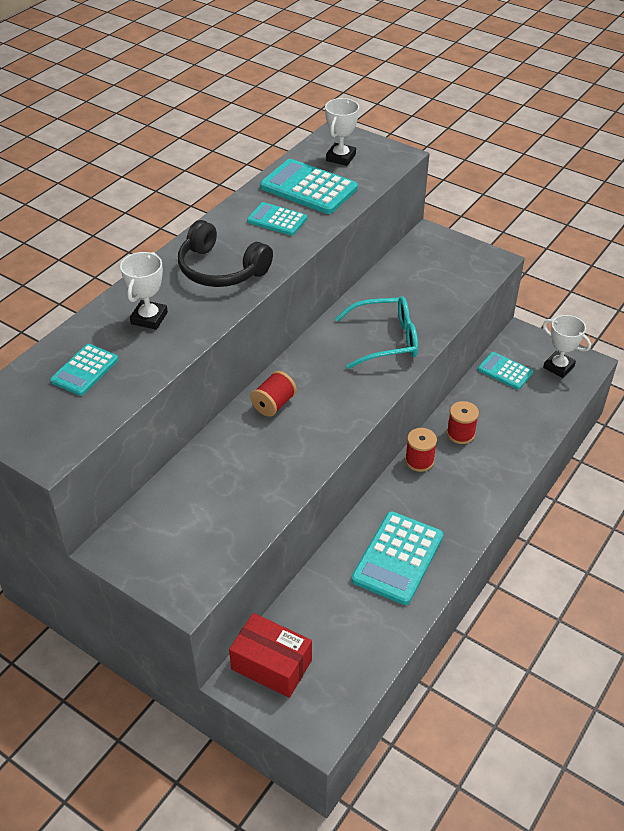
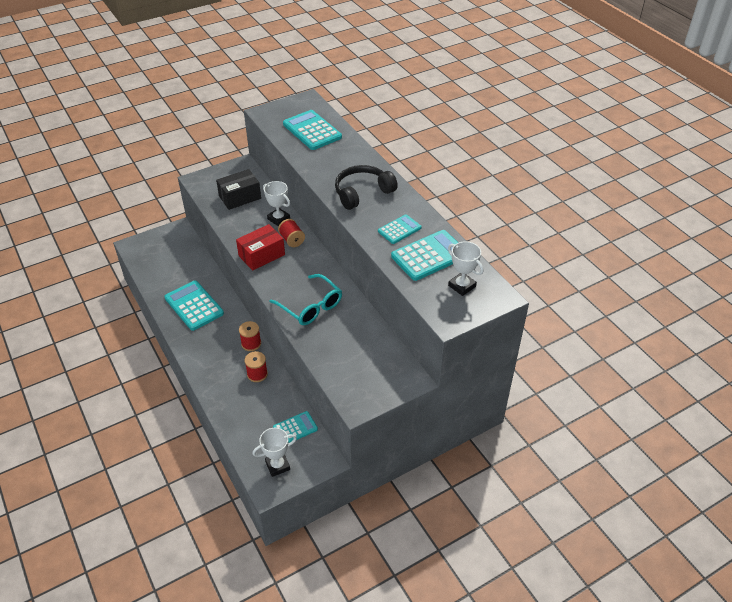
camera: 115 degrees right, 0 degrees up
(85, 370) = (312, 131): turquoise calculator -> turquoise calculator, size x1.69
(149, 318) = (337, 158): white trophy -> white trophy (278, 219)
(206, 508) = (240, 197): none -> black box
(271, 665) = (176, 241): red box -> red box (261, 255)
(385, 340) = (311, 306): turquoise glasses -> turquoise glasses turned 60 degrees counterclockwise

